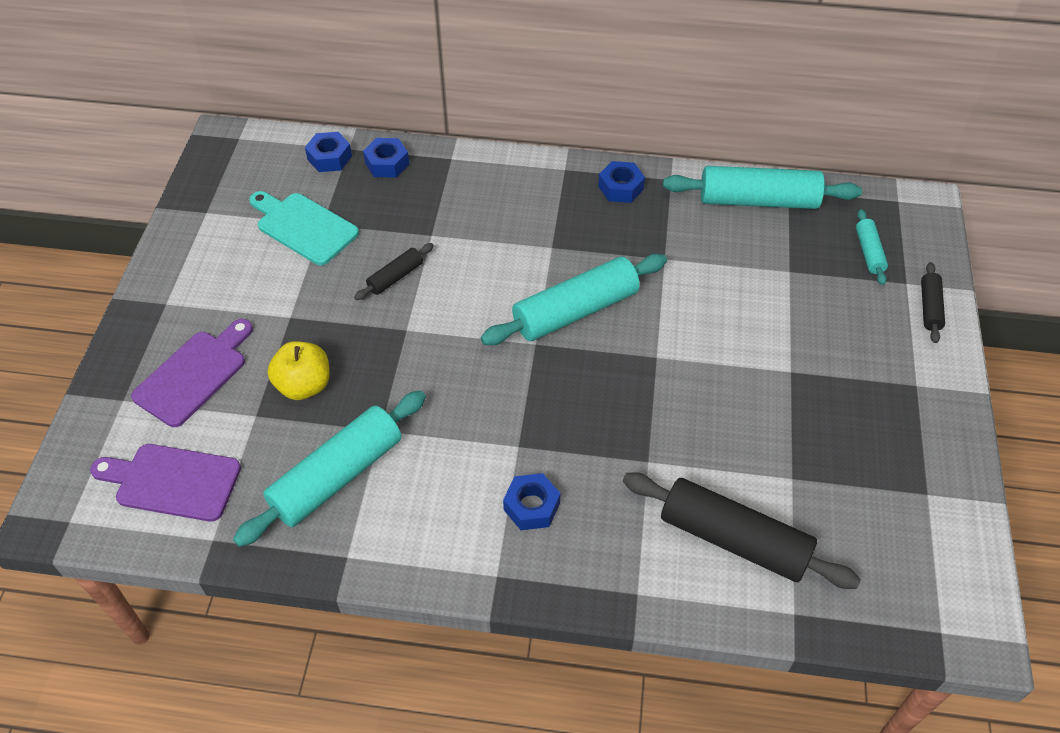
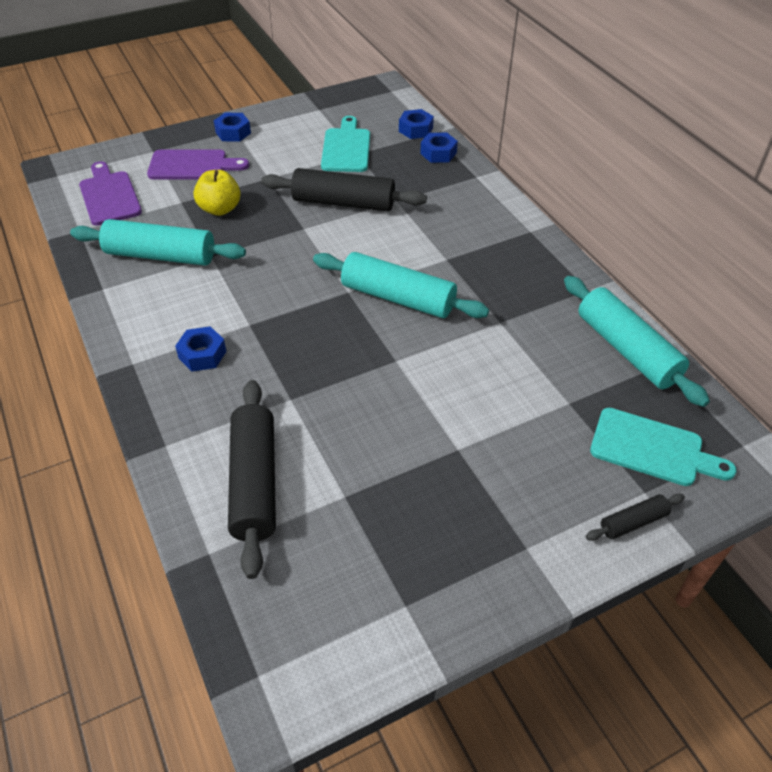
camera: 55 degrees right, 5 degrees down
(395, 277) = (343, 203): black rolling pin -> black rolling pin, size x2.05
(620, 188) = (546, 267): blue nut -> blue nut (233, 132)
(869, 252) = (652, 449): turquoise rolling pin -> turquoise cutting board

